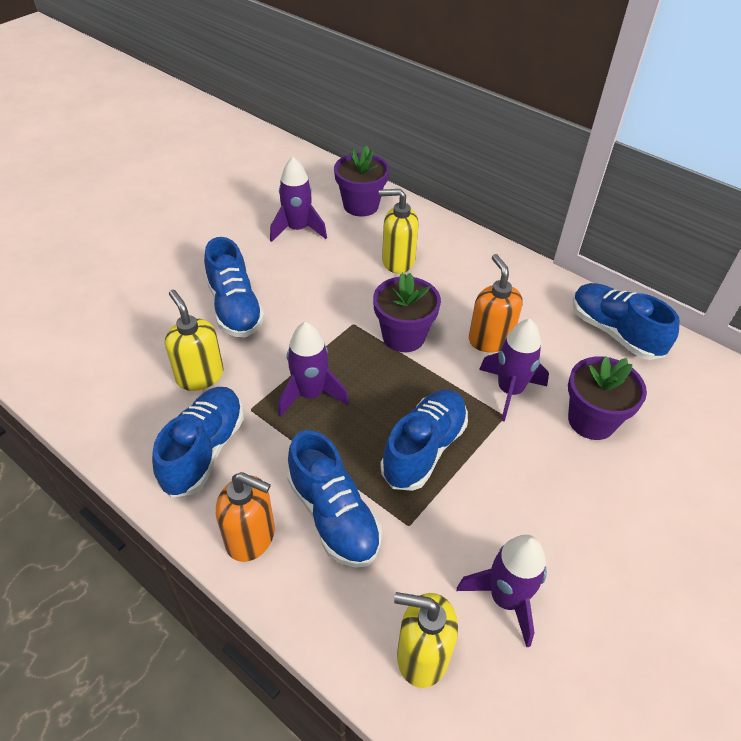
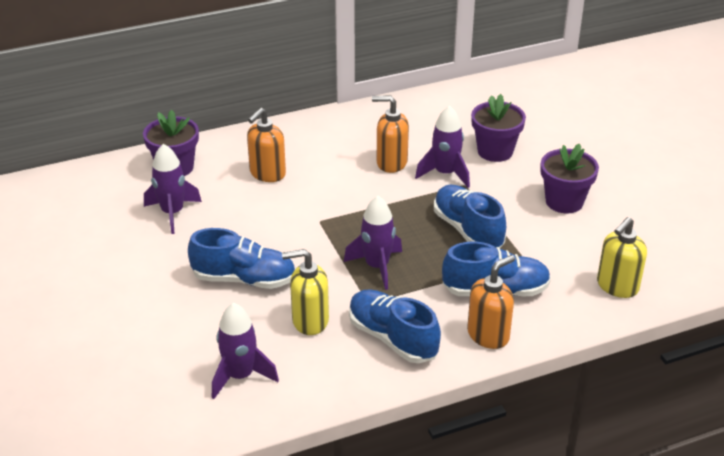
camera: 60 degrees left, 10 degrees down
(397, 261) = (267, 174): yellow soap dispenser -> orange soap dispenser
(403, 336) = (354, 201): purple flower pot -> purple flower pot (564, 202)
(505, 599) = (599, 239): purple rocket -> purple rocket (240, 376)
(614, 332) = (428, 108): blue shoe -> none

